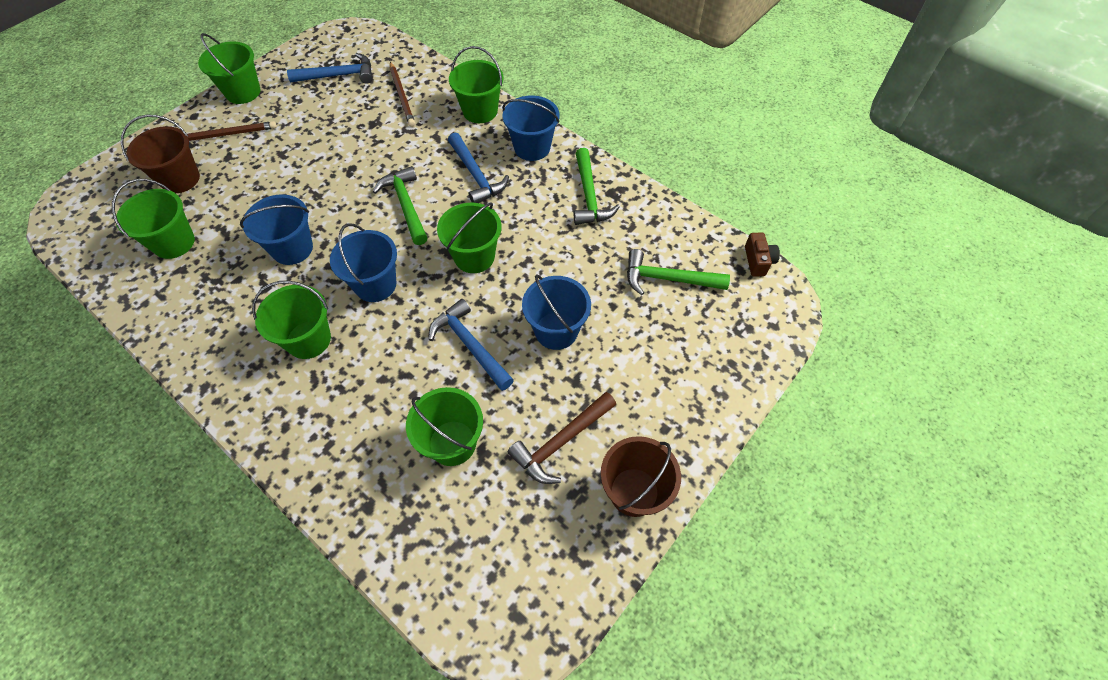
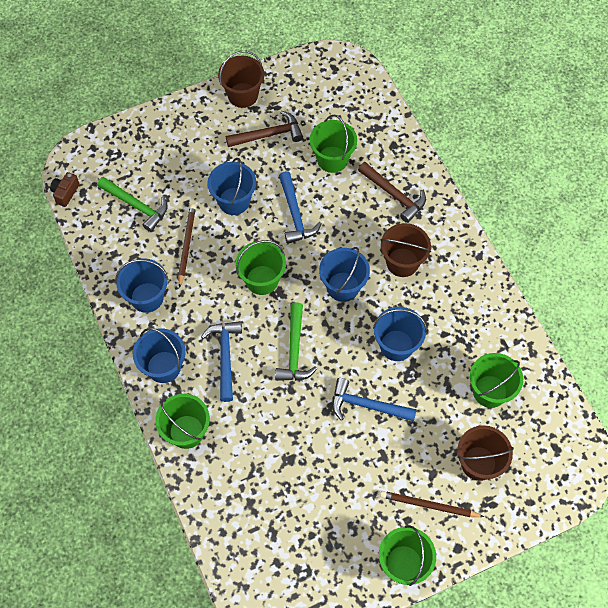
camera: 155 degrees left, 5 degrees up
(308, 339) = (402, 262): green bucket -> brown bucket
(338, 76) = (301, 546): blue hammer -> blue hammer (367, 405)
(344, 425) = (394, 195): none -> brown hammer
(402, 96) = (249, 485): brown pencil -> brown pencil (186, 245)
(589, 196) = (147, 297): green hammer -> blue bucket

